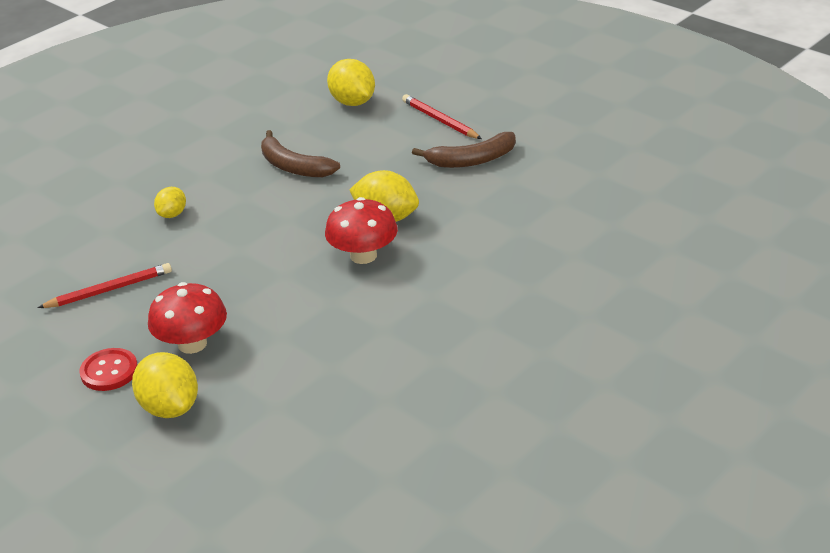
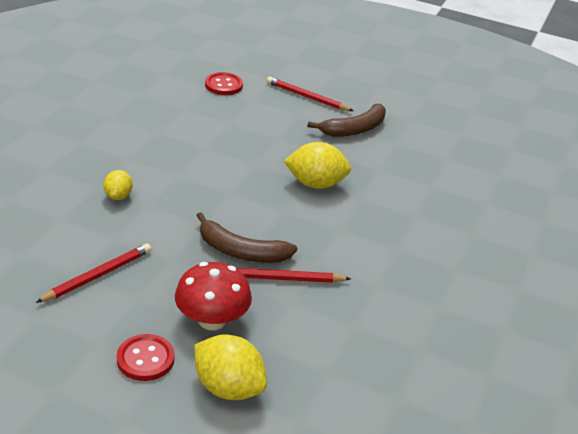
camera: 25 degrees left, 0 degrees up
(287, 312) = (282, 279): none -> red pencil
(293, 166) = (205, 144): brown banana -> brown banana (240, 251)
(353, 102) = (223, 85): yellow lemon -> red button
(363, 255) = (317, 219): red mushroom -> none

